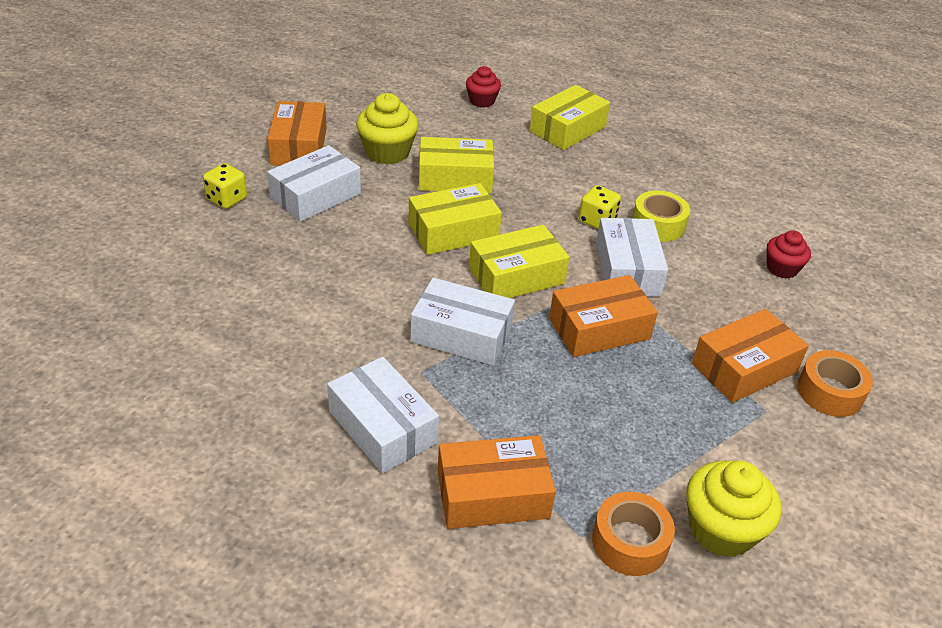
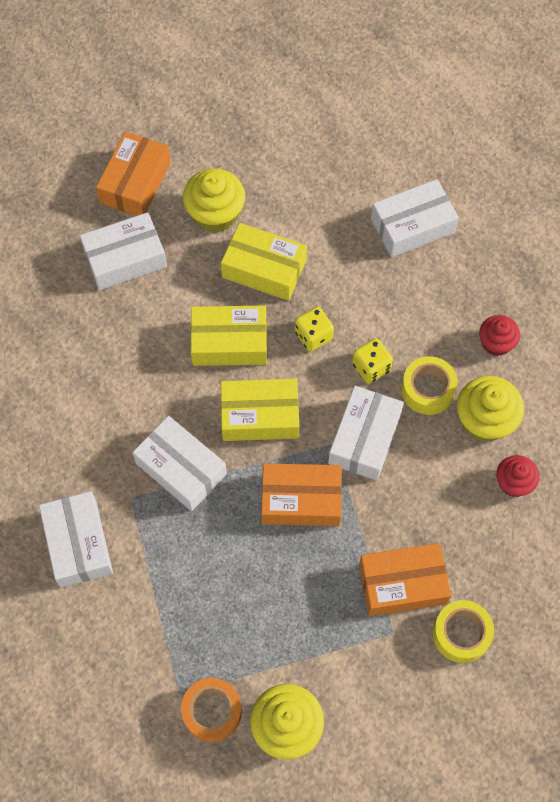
camera: 25 degrees right, 25 degrees up
(227, 199) = (46, 241): yellow dice -> yellow dice (313, 336)
(482, 101) = (345, 157): red cupcake -> red cupcake (496, 343)
(493, 495) = (132, 635): orange box -> none
(567, 129) = (412, 226): yellow box -> white box
(723, 233) = (485, 420): none -> yellow cupcake
(830, 392) = (461, 634): orange tape -> yellow tape

